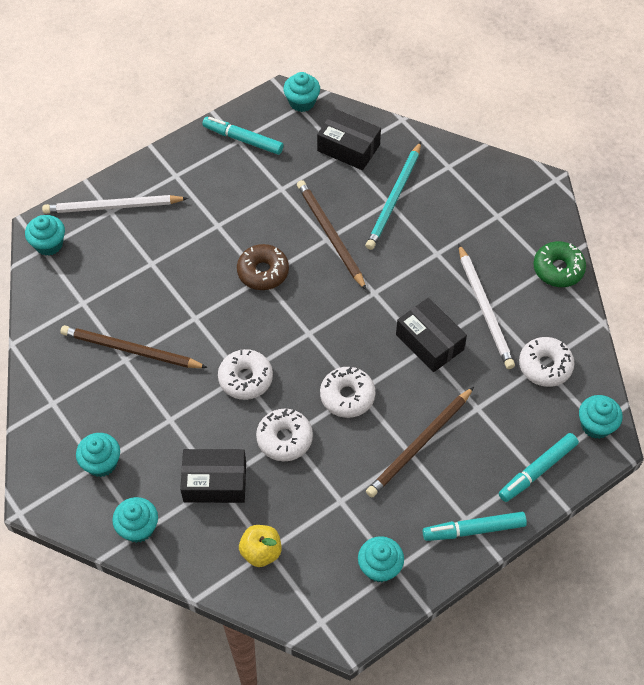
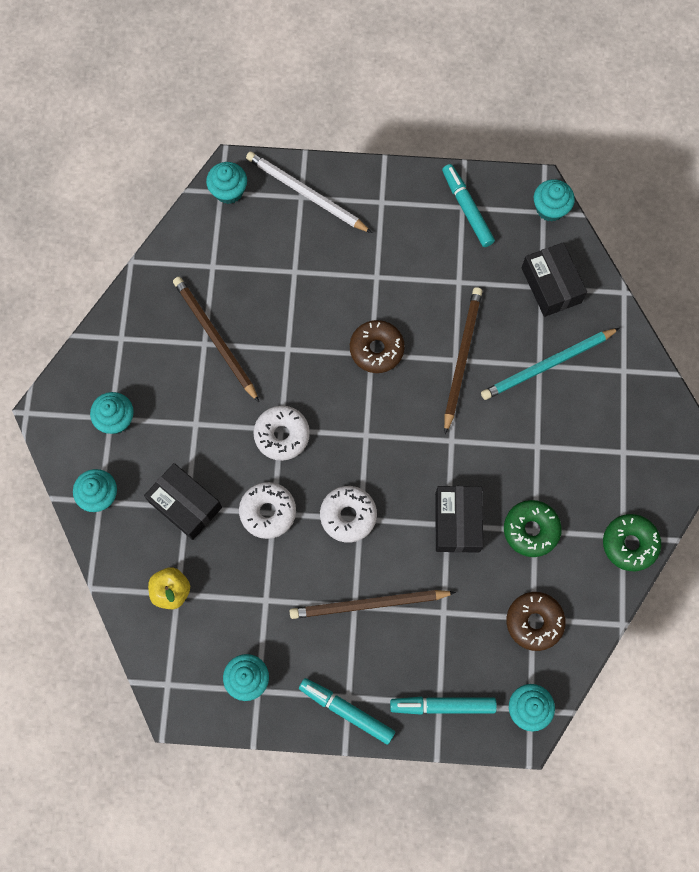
camera: 40 degrees right, 15 degrees up
(485, 309) = (531, 530): white pencil -> green donut
(545, 366) = (534, 622): white donut -> brown donut

